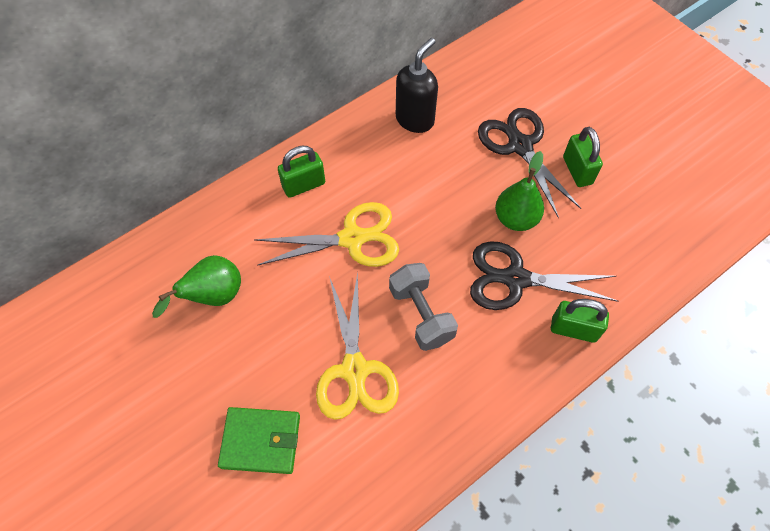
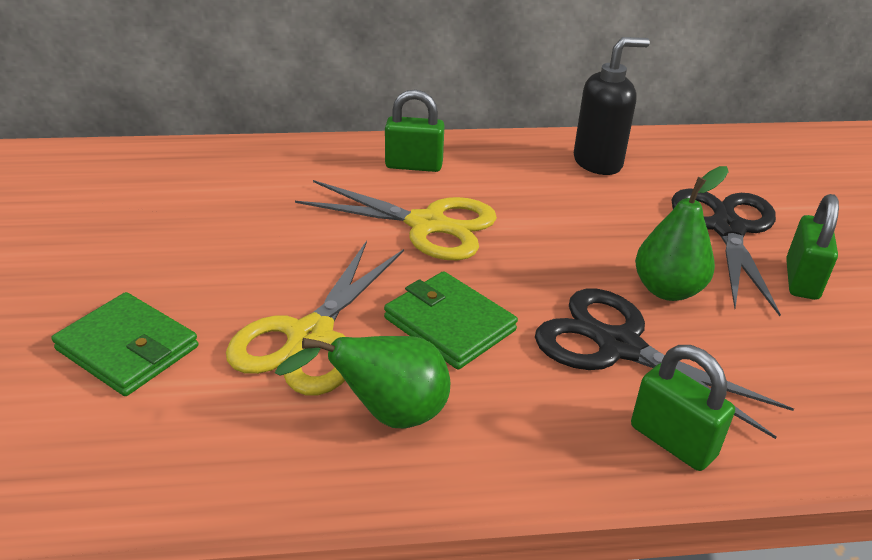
camera: 30 degrees right, 25 degrees down
(213, 297) = (222, 208): green pear -> green pear (387, 414)
(421, 314) = (449, 324): grey dumbbell -> green wallet

